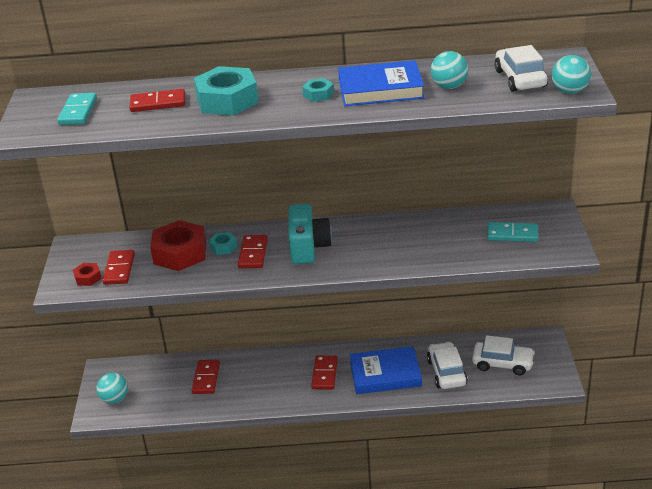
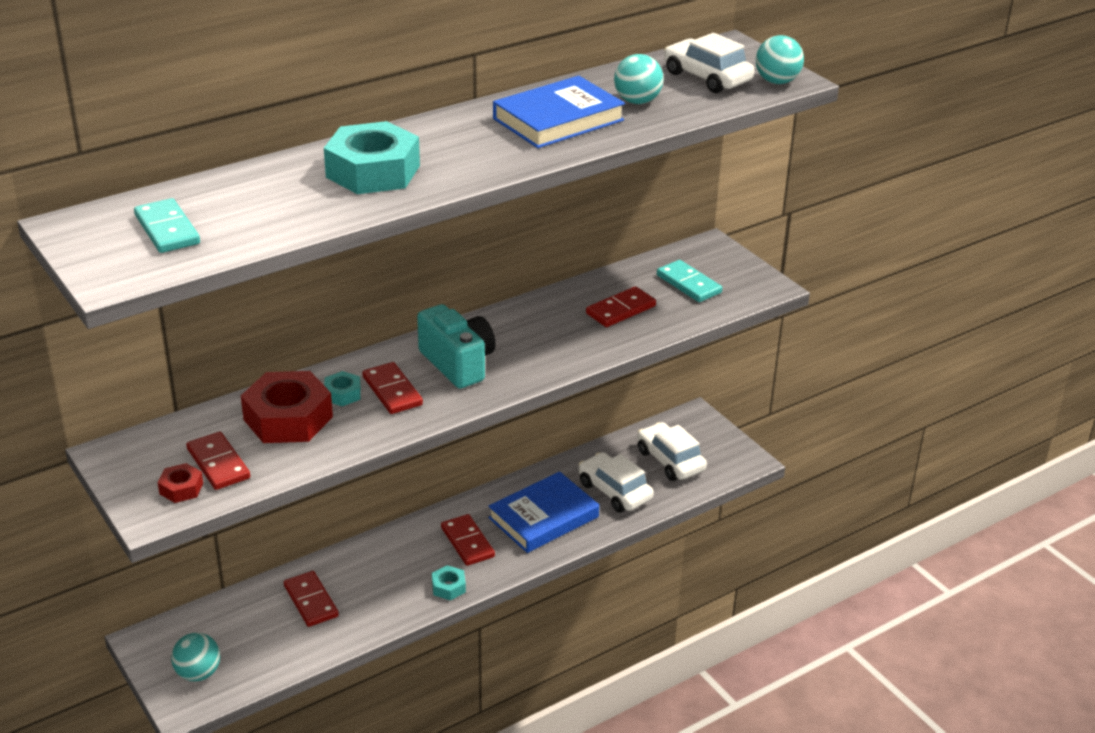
camera: 35 degrees left, 0 degrees up
(158, 103) = (277, 194): red domino -> red domino (620, 310)
(318, 94) = (487, 140): turquoise nut -> turquoise nut (448, 587)
(502, 363) = (670, 460): white car -> white car turned 105 degrees counterclockwise
(512, 234) = (689, 284): turquoise domino -> turquoise domino turned 75 degrees clockwise

